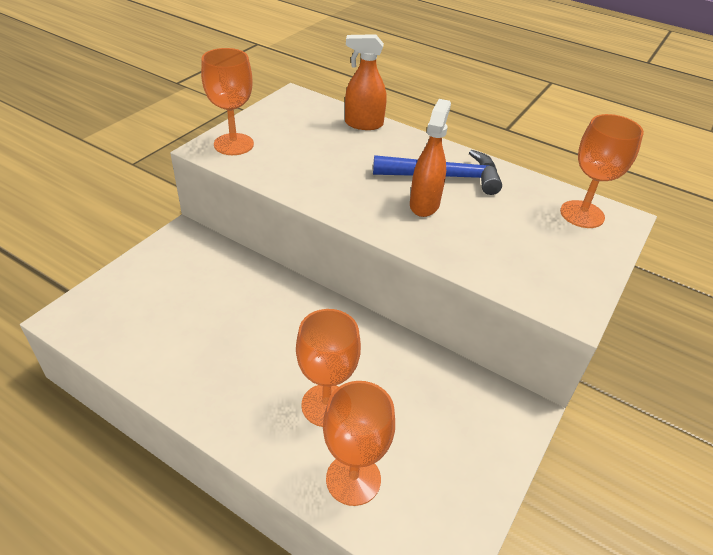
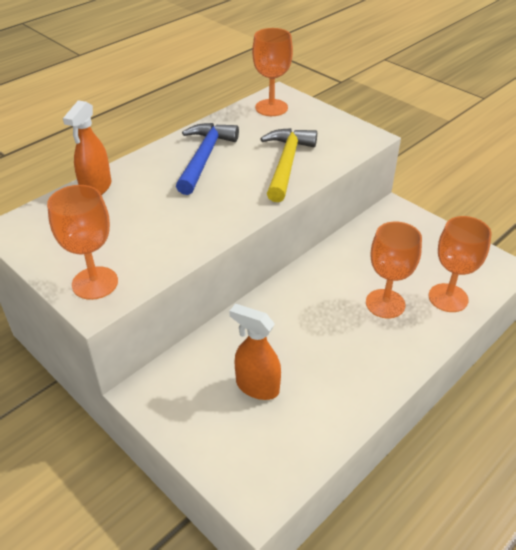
camera: 75 degrees left, 0 degrees up
(424, 204) = (240, 174): orange spray bottle -> orange spray bottle (257, 387)
(463, 237) = (286, 164): none -> yellow hammer

